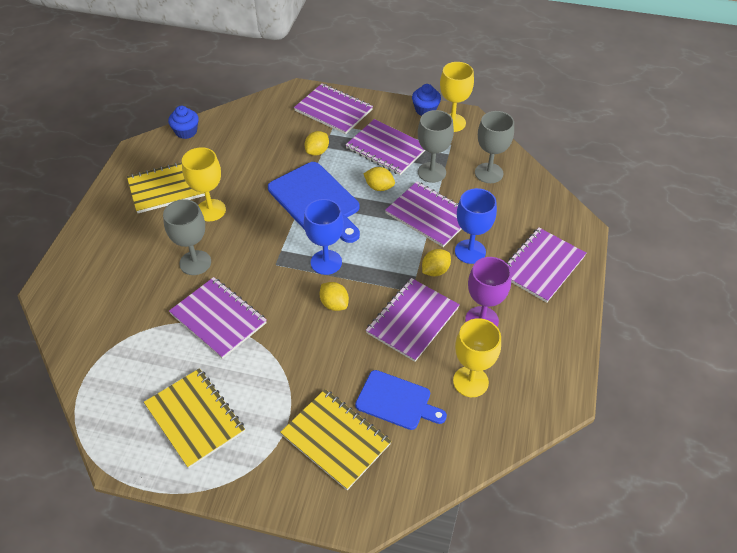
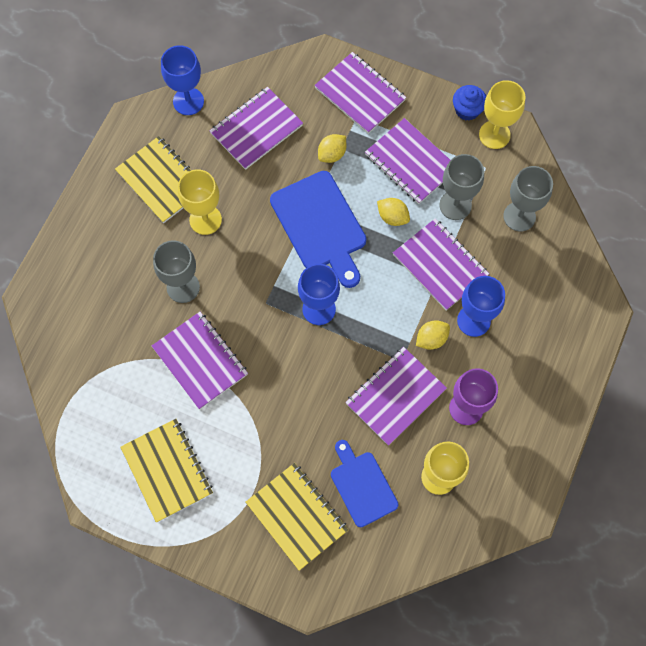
camera: 10 degrees right, 20 degrees up
(167, 188) = (161, 181): yellow notebook -> yellow notebook turned 60 degrees clockwise
(186, 132) = (188, 101): blue cupcake -> blue goblet
(334, 304) = (319, 363): yellow lemon -> none
(396, 401) = (362, 486): blue cutting board -> blue cutting board turned 150 degrees counterclockwise
(542, 266) = (546, 352): purple notebook -> purple notebook (256, 129)

